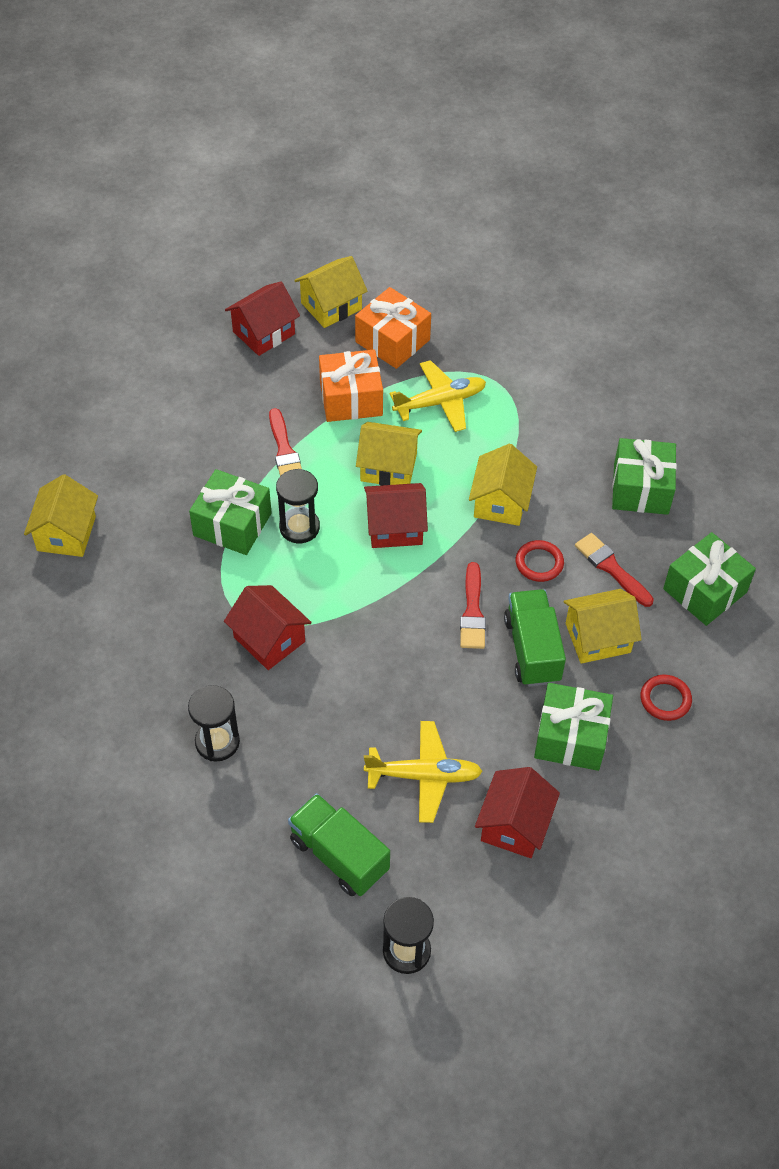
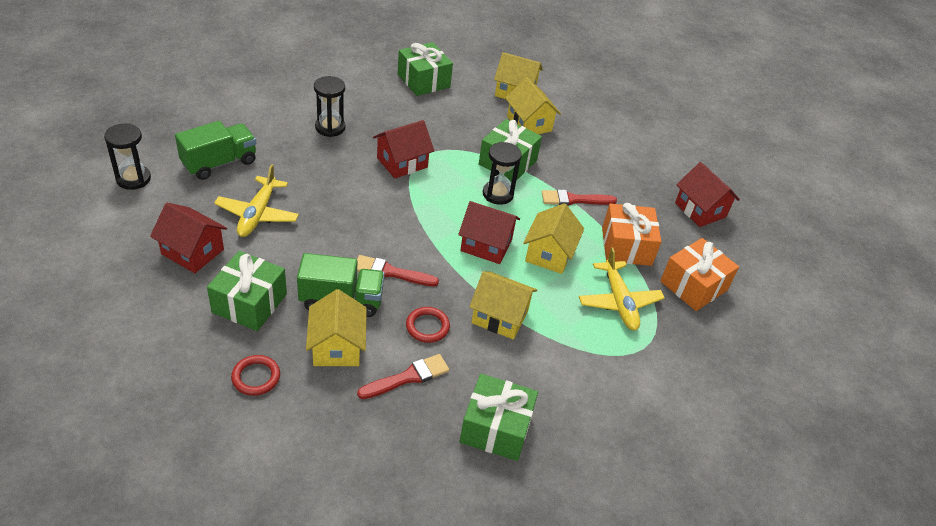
camera: 95 degrees right, 10 degrees down
(331, 306) = (734, 255): yellow house -> yellow house (529, 124)
(395, 527) = (486, 245): red house -> red house turned 75 degrees counterclockwise
(705, 590) = (360, 446): green gift -> green gift (423, 81)

